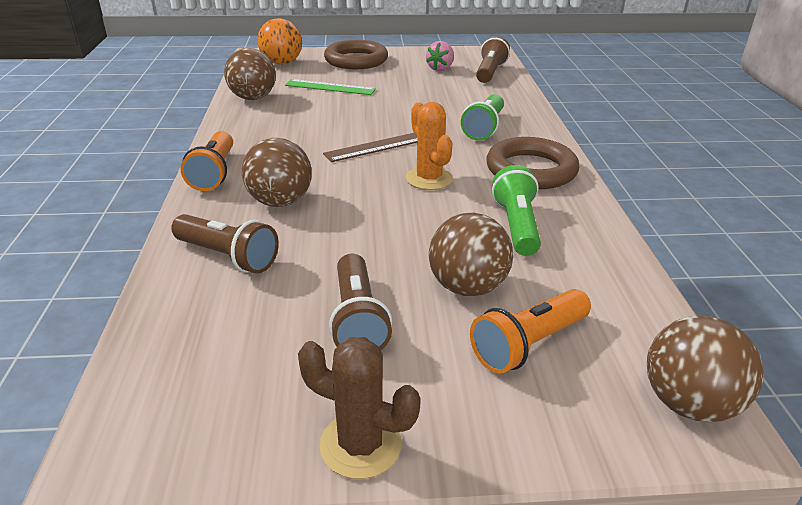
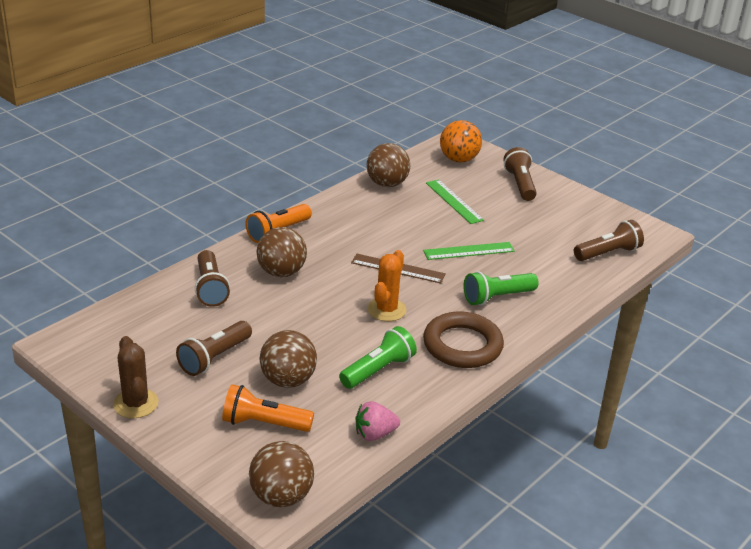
camera: 45 degrees right, 0 degrees up
(356, 60) = (520, 184): brown ring -> brown flashlight
(405, 111) = (469, 251): none -> green ruler
(440, 69) = (573, 228): pink strawberry -> pink strawberry (375, 434)

